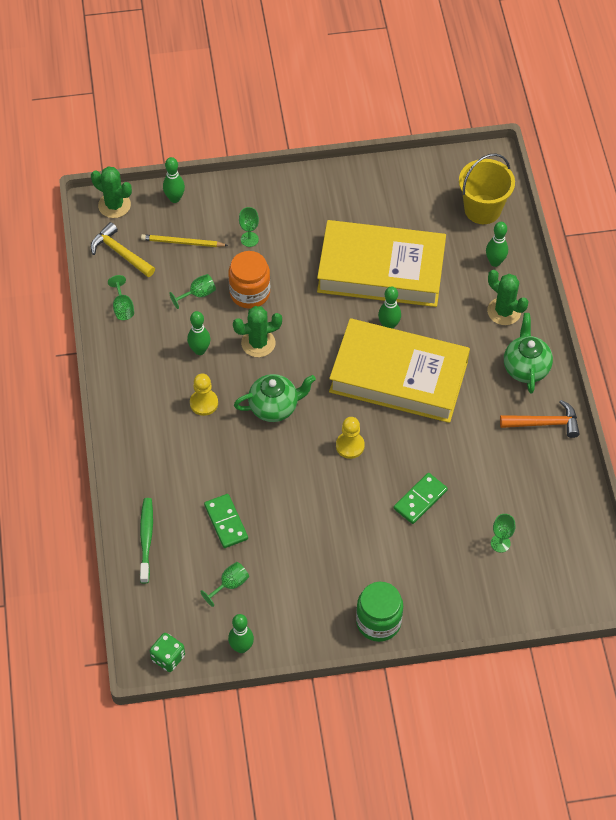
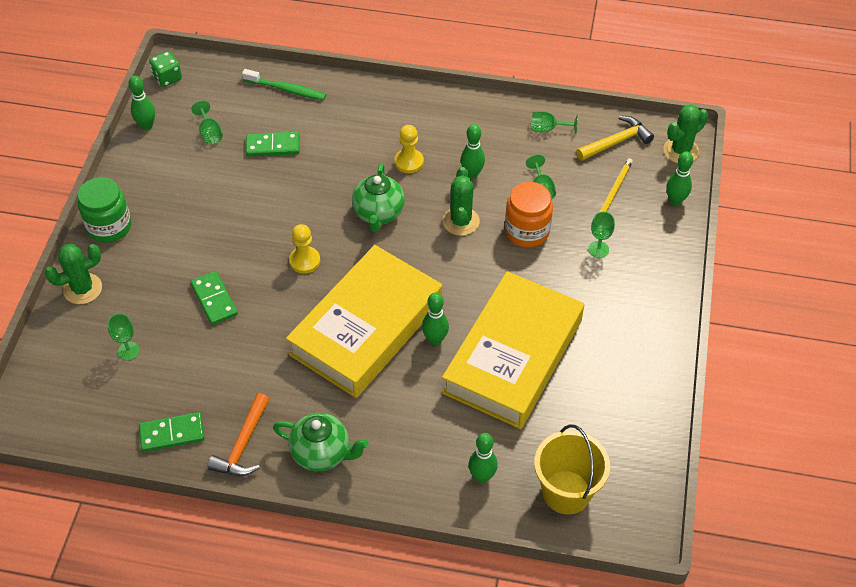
camera: 110 degrees right, 5 degrees down
(504, 311) = (407, 460): green cactus -> green cactus (82, 289)
(559, 476) = (172, 433): none -> green domino

